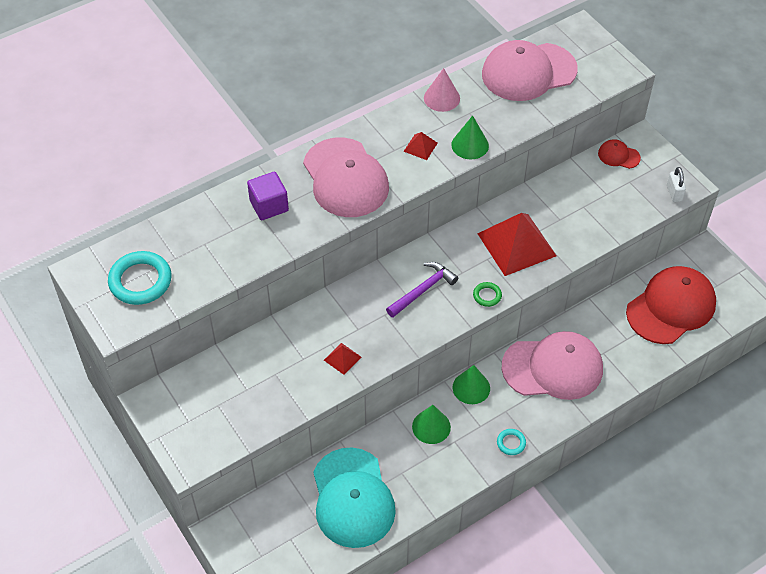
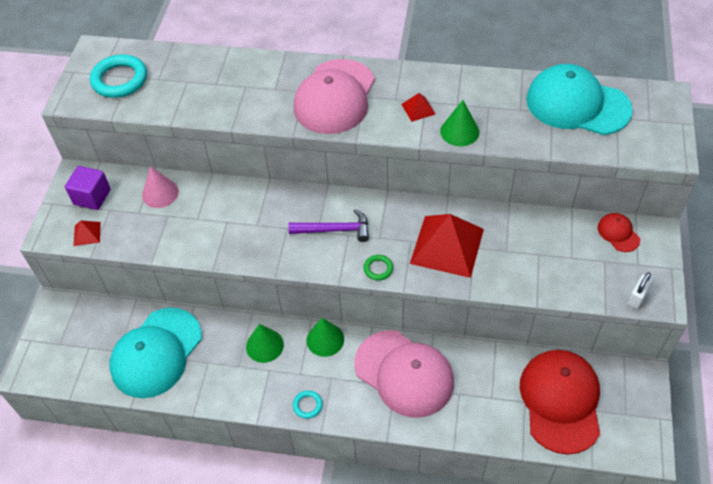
camera: 45 degrees right, 0 degrees up
(269, 206) = (259, 83): purple cube -> purple cube (92, 197)
(342, 358) = (222, 238): red pyramid -> red pyramid (87, 233)
(441, 98) = (478, 82): pink cone -> pink cone (160, 193)
(528, 72) = (577, 104): pink cap -> turquoise cap
(671, 307) = (560, 401): red cap -> red cap turned 90 degrees counterclockwise

